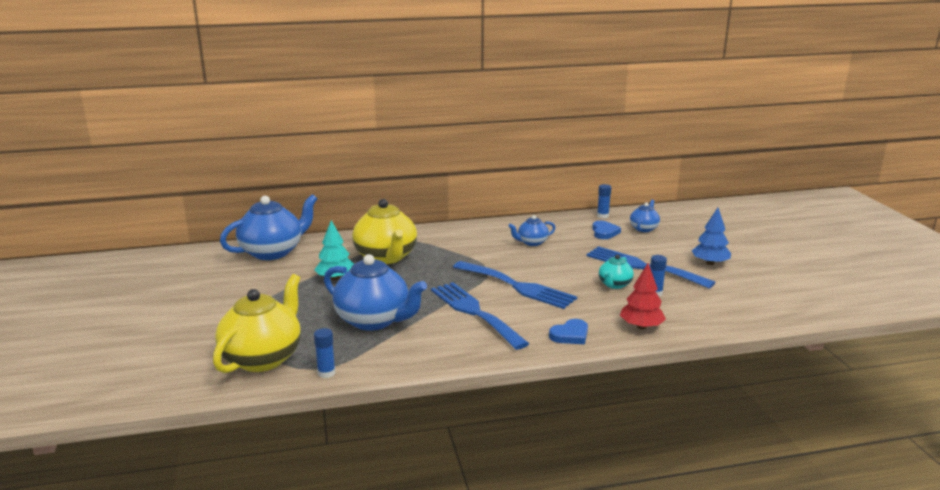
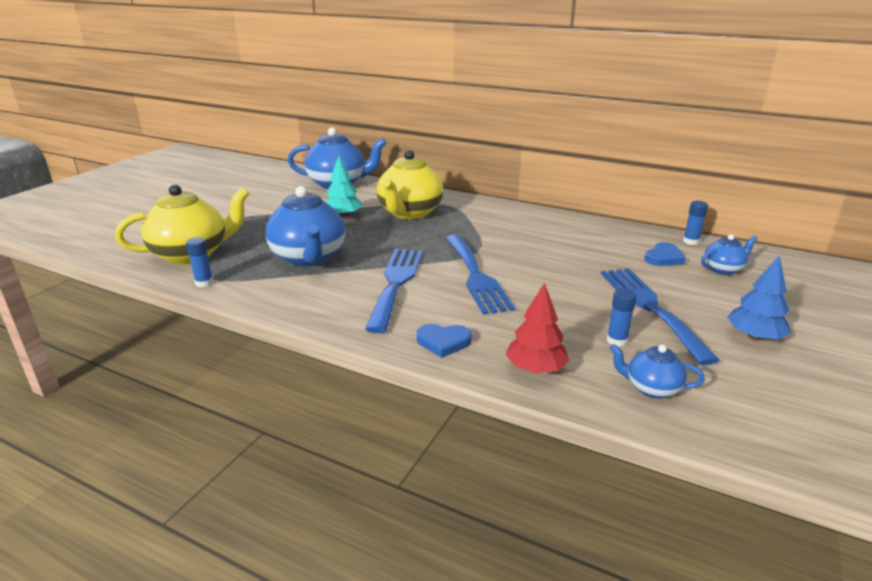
camera: 40 degrees right, 5 degrees up
(532, 242) = (563, 242): blue teapot -> blue teapot (651, 388)
(614, 285) = (582, 313): turquoise teapot -> none

